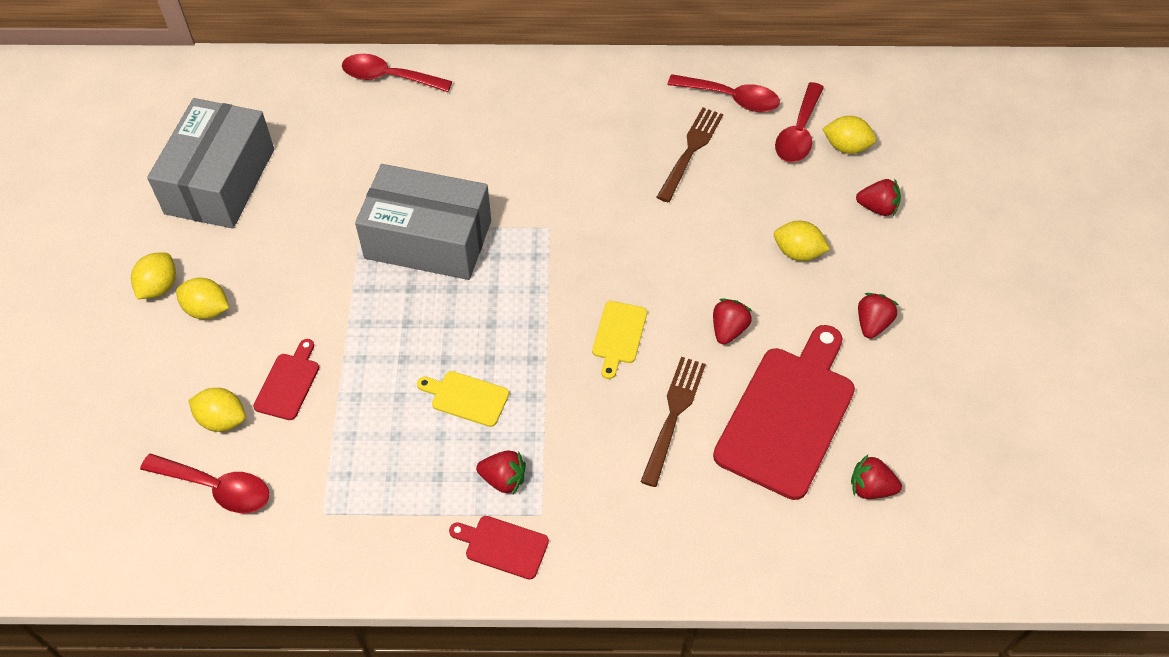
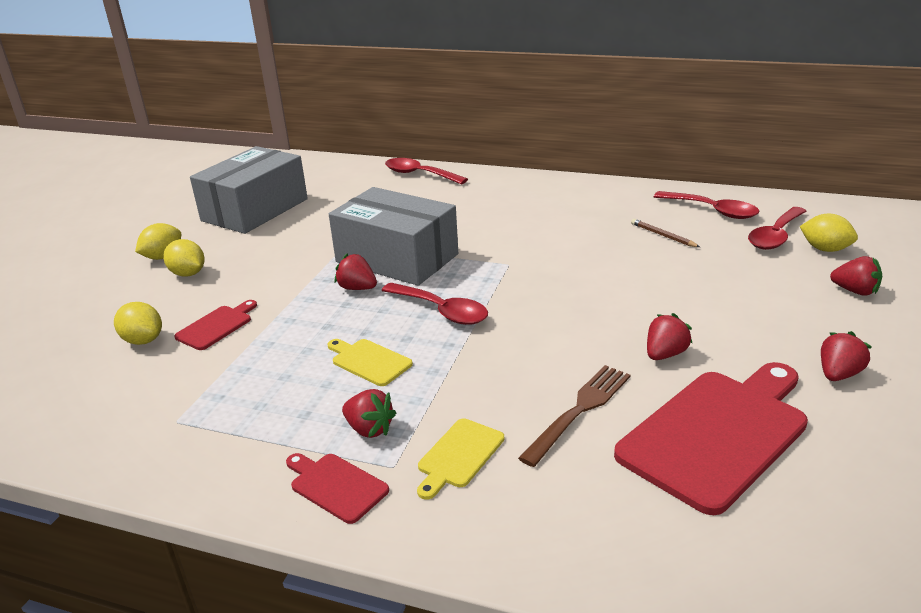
camera: 20 degrees right, 25 degrees down
(216, 488) = (99, 384): red spoon -> red spoon (441, 311)
(619, 335) = (544, 341): yellow cutting board -> yellow cutting board (459, 456)
(690, 151) = (662, 235): brown fork -> brown pencil
(798, 252) = (758, 310): yellow lemon -> none
(870, 488) = (817, 523): red strawberry -> red strawberry (357, 288)

